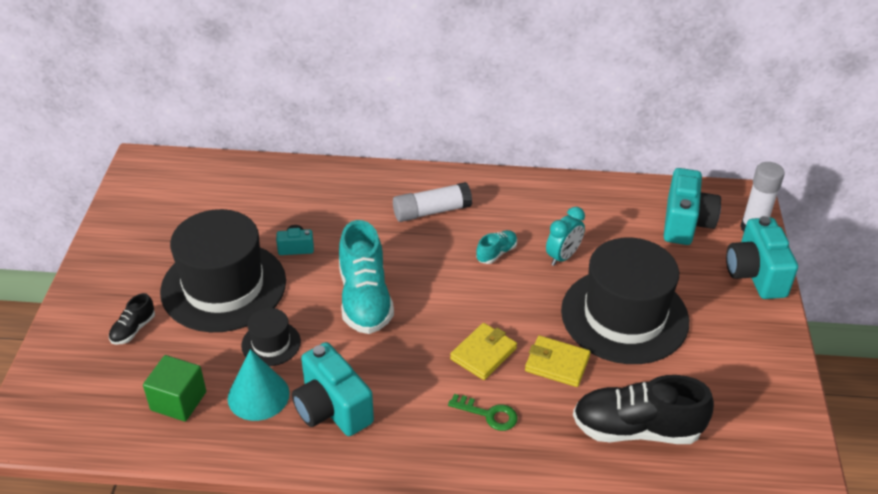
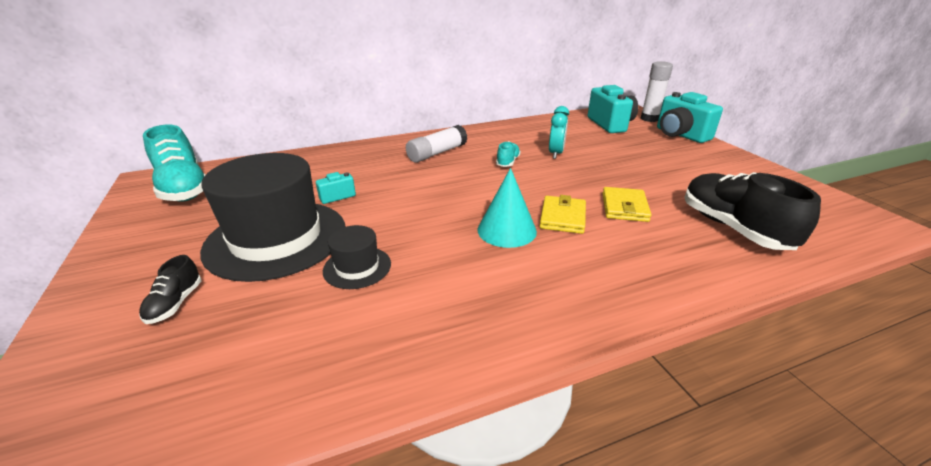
camera: 25 degrees left, 10 degrees down
(178, 401) = (269, 357): green cube -> none
(258, 395) = (372, 316): turquoise cone -> turquoise cone (506, 230)
(332, 409) = (465, 301): turquoise camera -> none
(365, 299) = (427, 211): turquoise shoe -> turquoise shoe (184, 188)
(489, 414) = (614, 255): green key -> none
(557, 364) = (624, 207): yellow wallet -> yellow wallet turned 75 degrees counterclockwise
(624, 316) = (634, 170): black hat -> none
(636, 429) = (732, 228): black shoe -> black shoe turned 90 degrees clockwise

